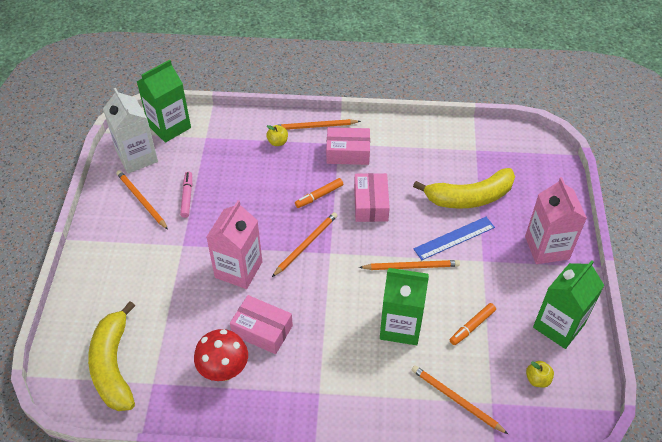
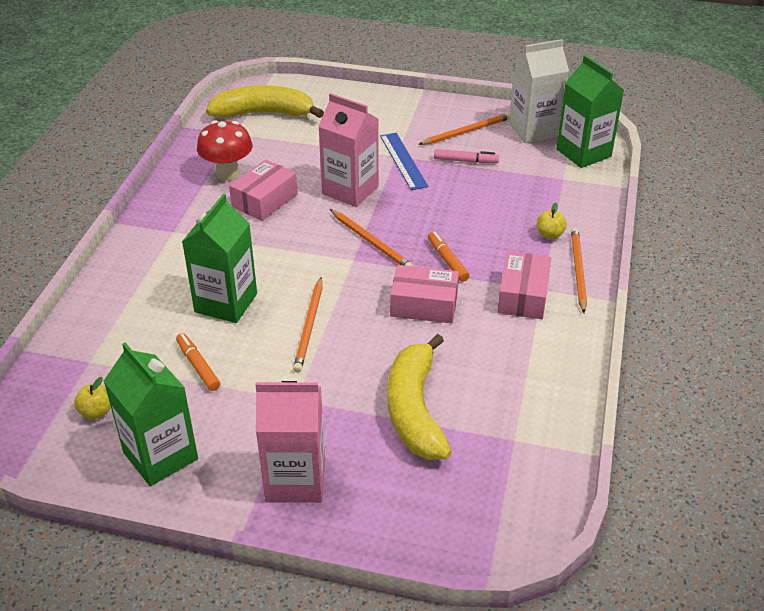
camera: 100 degrees right, 10 degrees down
(454, 238) = (343, 377): blue ruler -> blue ruler (403, 161)
(456, 399) = (109, 332): orange pencil -> none

